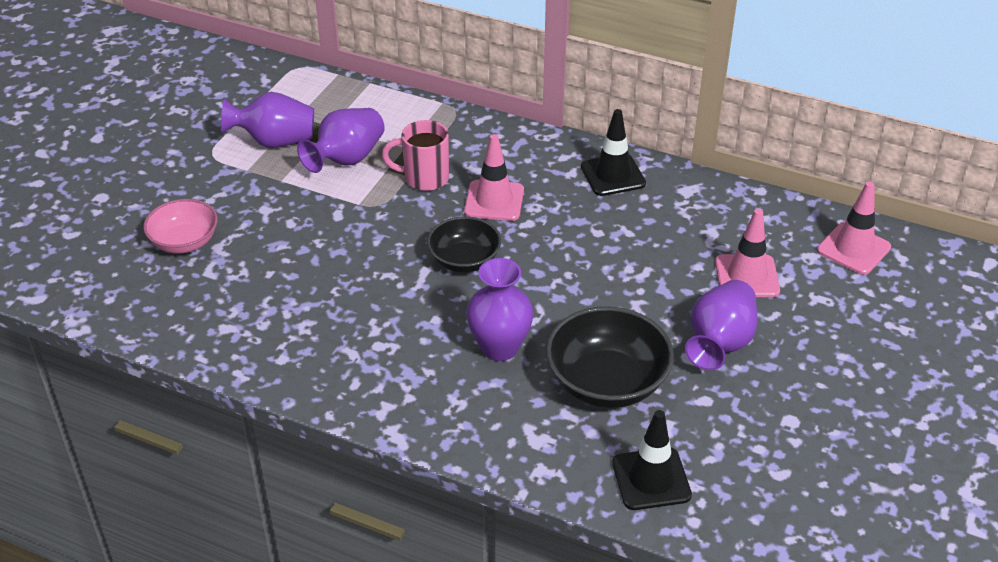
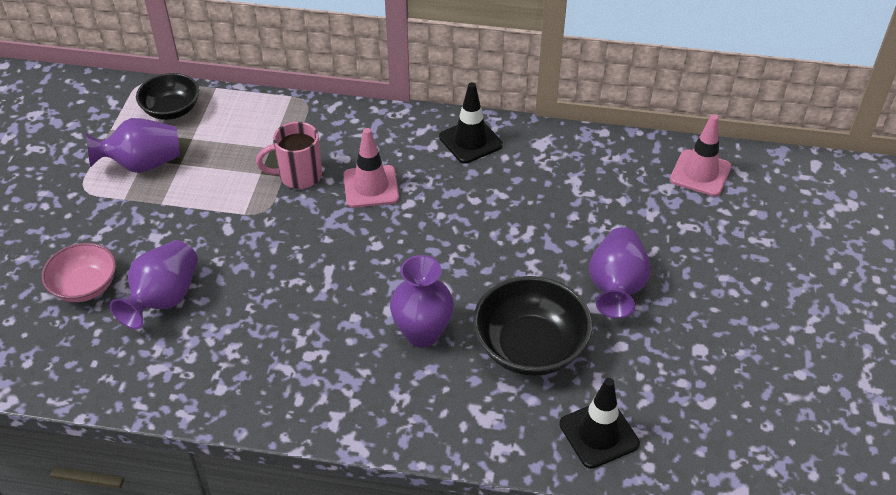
camera: 15 degrees left, 5 degrees up
(347, 159) = (218, 170): purple vase -> purple vase (164, 299)
(464, 260) = (362, 252): black bowl -> black bowl (171, 110)
(747, 276) = (619, 217): pink traffic cone -> none

